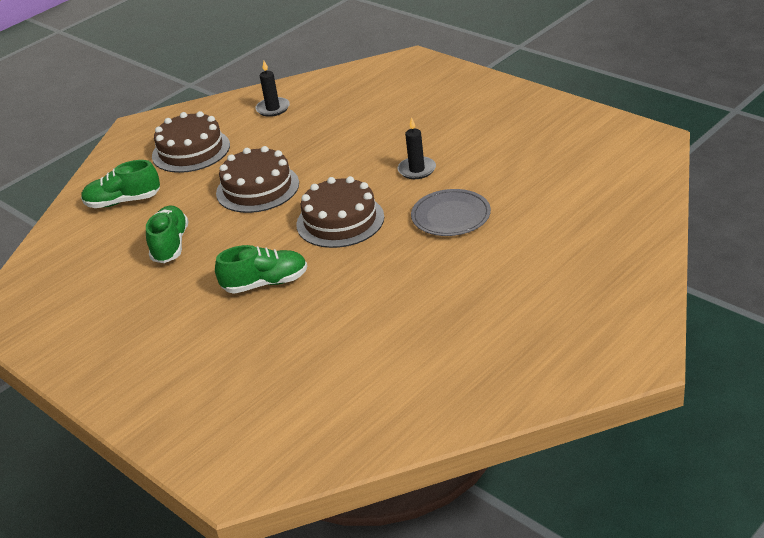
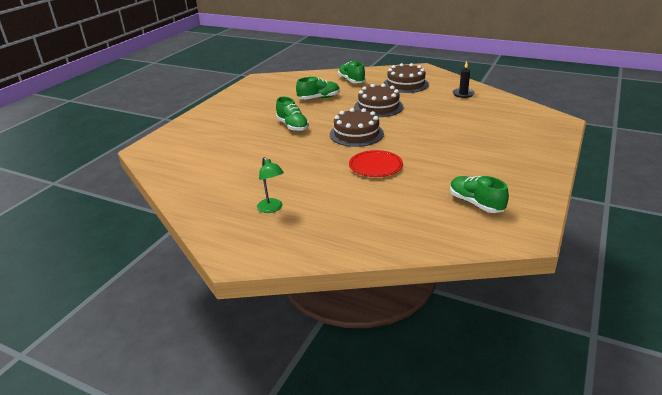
camera: 70 degrees right, 5 degrees down
(417, 170) = (422, 146): black candle -> none
(451, 216) = (375, 166): grey plate -> red plate
(527, 320) = (272, 209): none -> green lamp
(579, 157) = (476, 203): none -> green shoe

